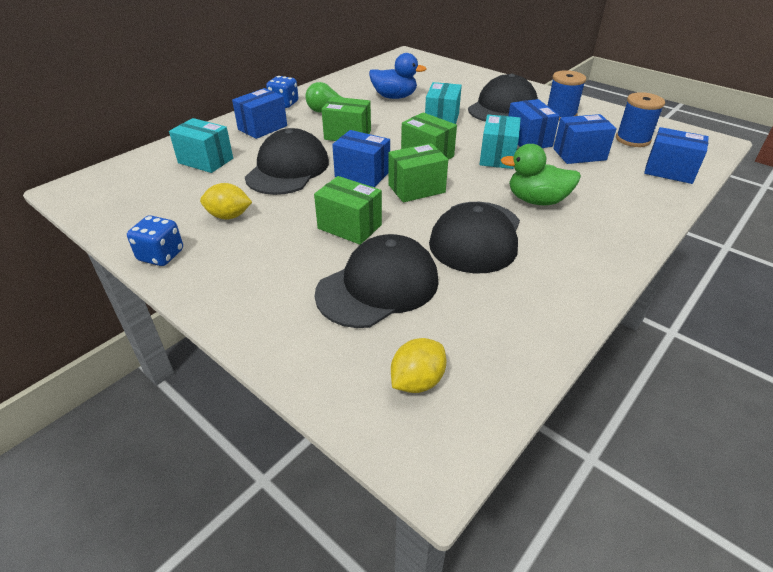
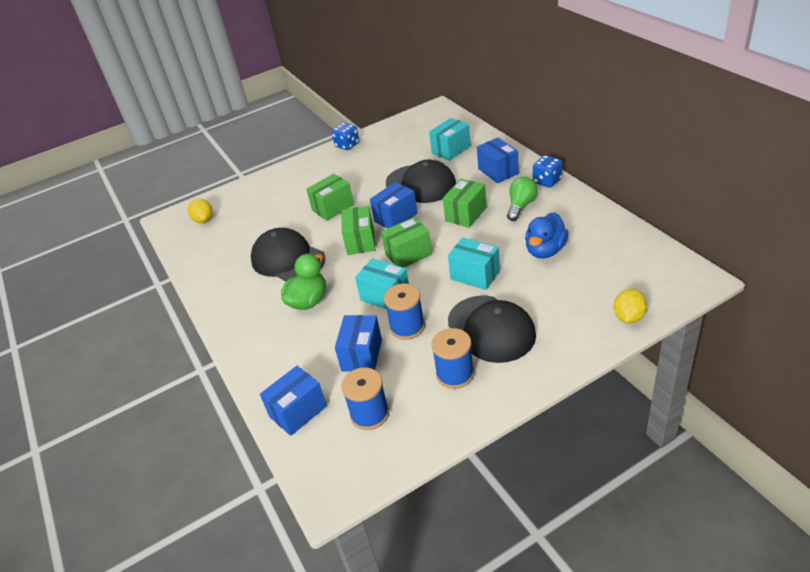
camera: 115 degrees right, 0 degrees up
(229, 216) = (373, 163): yellow lemon -> yellow lemon (628, 317)
(378, 286) = (271, 214): black cap -> none
(528, 140) = (407, 327): blue box -> blue spool

